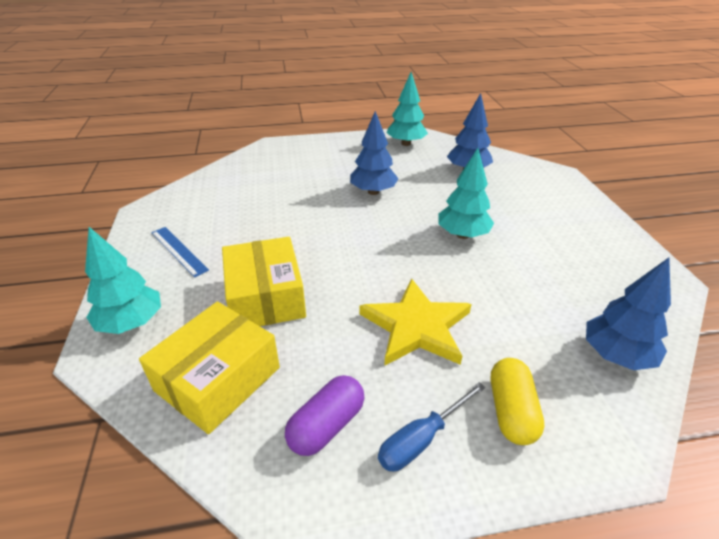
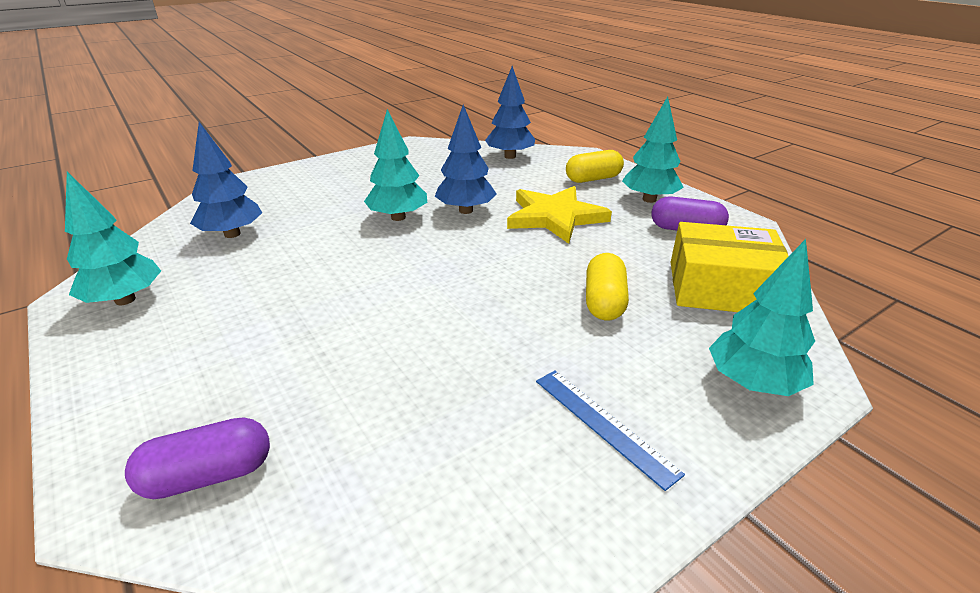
camera: 115 degrees left, 5 degrees down
(179, 250) = (603, 424): blue ruler -> blue ruler turned 60 degrees counterclockwise
(265, 159) = (208, 475): none -> purple capsule
(266, 297) = (604, 301): yellow box -> yellow capsule
(373, 192) = (321, 291): blue tree -> blue tree (465, 210)
(421, 439) = (649, 199): blue screwdriver -> turquoise tree

